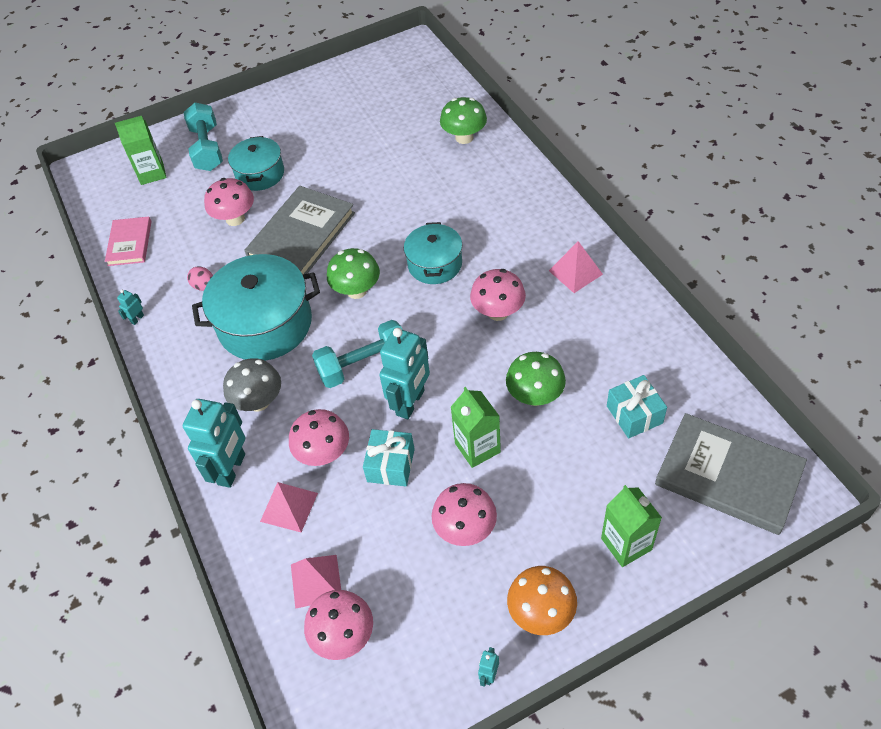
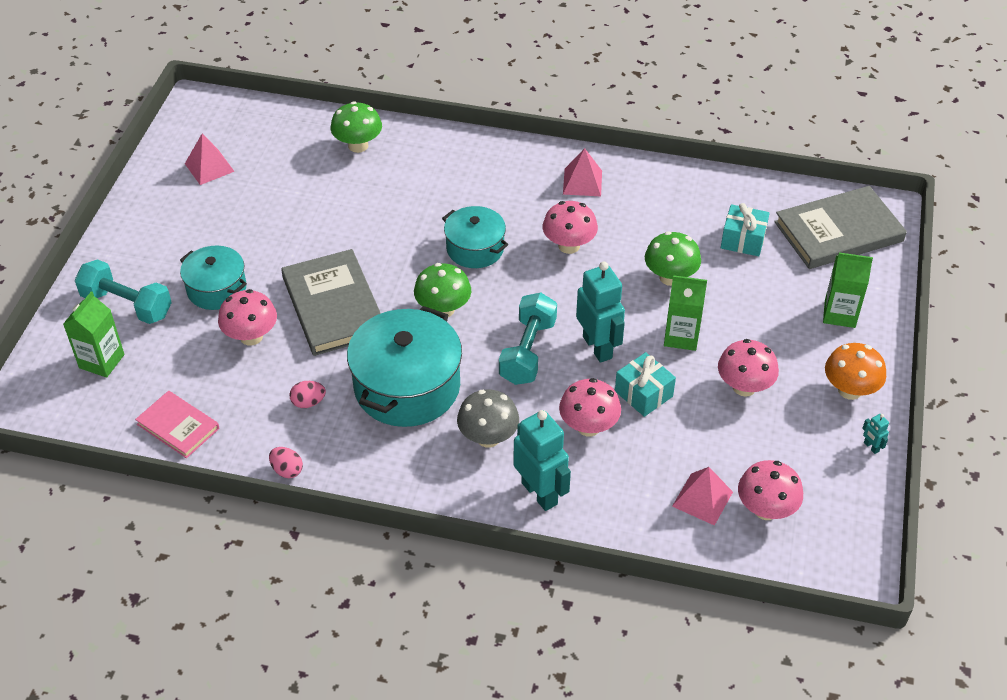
camera: 55 degrees left, 5 degrees down
(137, 319) = (287, 470): turquoise robot -> pink egg
(289, 507) = (617, 477): pink pyramid -> pink pyramid (209, 167)

